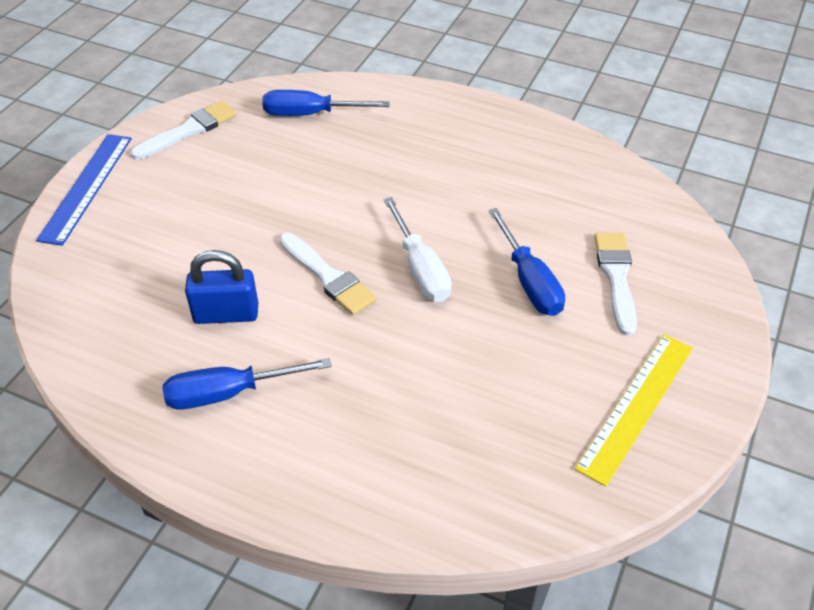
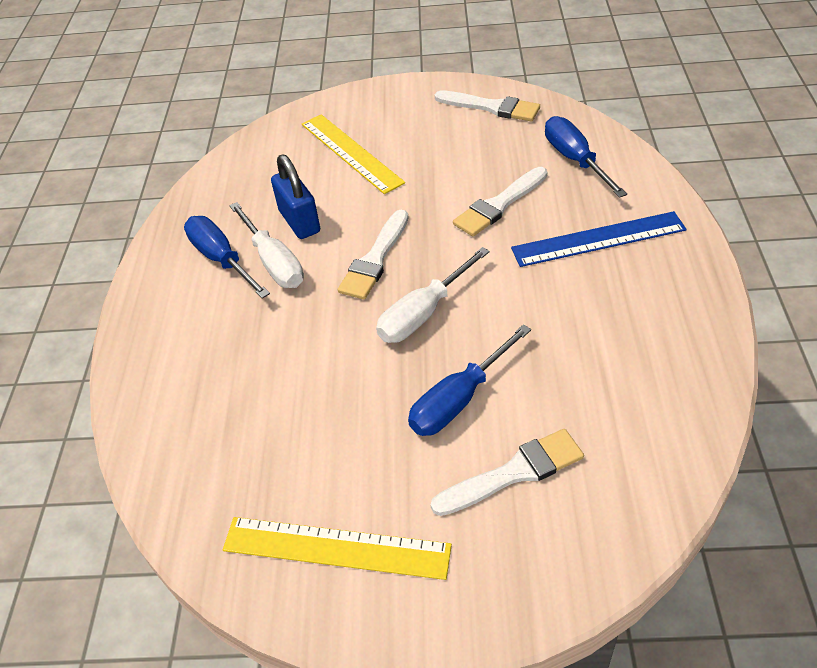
camera: 70 degrees right, 0 degrees up
(86, 187) = (386, 93): blue ruler -> blue ruler (598, 239)
(156, 243) = (351, 153): none -> yellow ruler
(269, 351) = (273, 262): none -> white screwdriver
(326, 176) = (499, 205): none -> white brush

